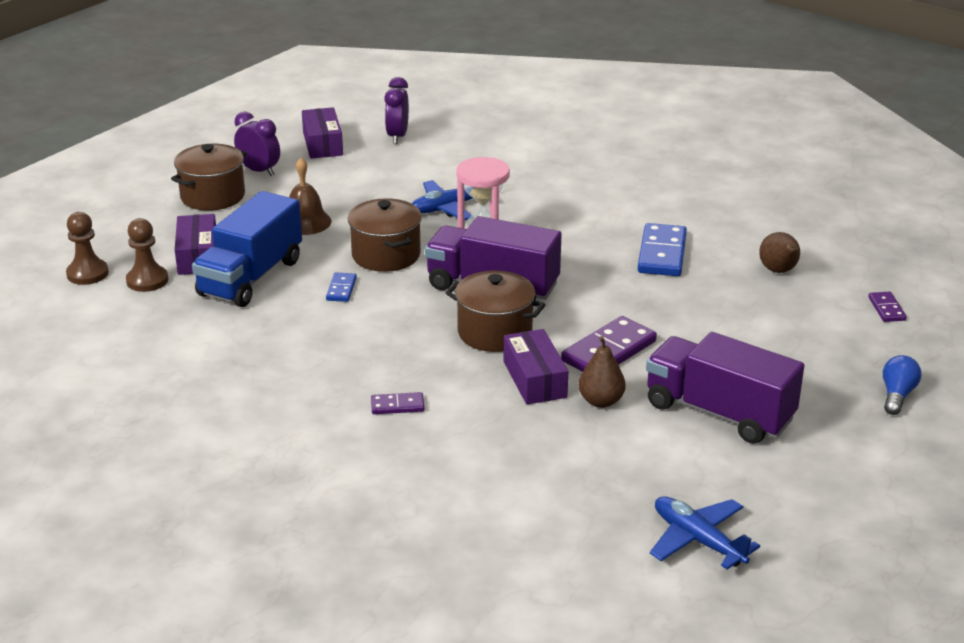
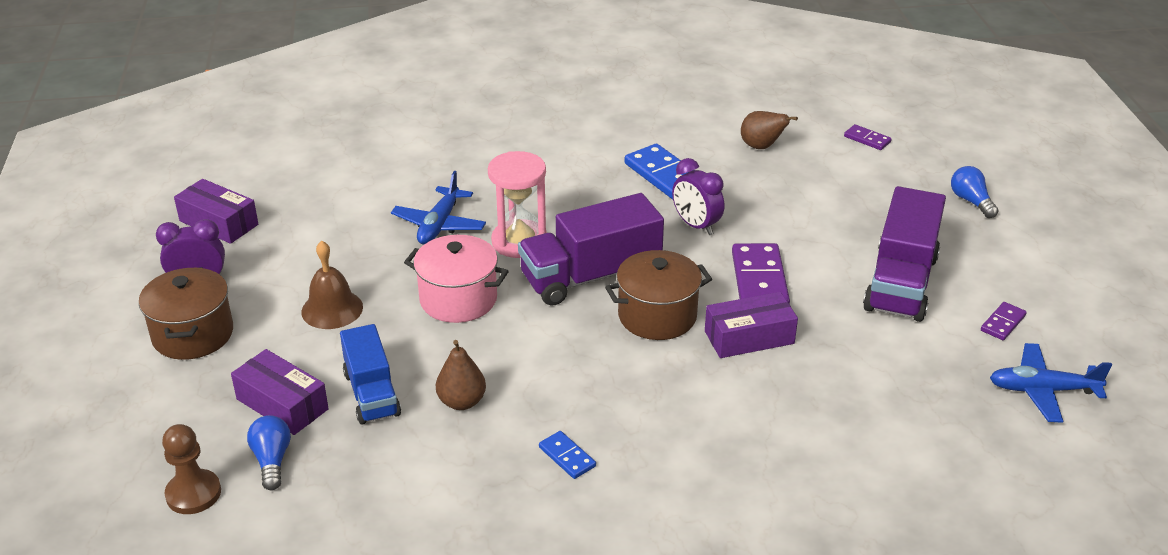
camera: 45 degrees left, 5 degrees up
(147, 280) = (272, 460): brown pawn -> blue light bulb
(251, 277) = (372, 394): blue truck -> blue truck, size x0.64
(341, 289) = (472, 354): blue domino -> blue domino (567, 457)
(386, 255) = (458, 299): brown pot -> pink pot
(397, 136) = (281, 180): purple clock -> purple clock (696, 225)
(397, 405) = (692, 429): purple domino -> purple domino (1002, 323)
(534, 379) = (749, 337): purple box -> purple box turned 45 degrees counterclockwise
(601, 401) = (819, 325): brown pear -> brown pear (461, 402)
(719, 412) = (901, 283): purple truck -> purple truck turned 60 degrees counterclockwise

